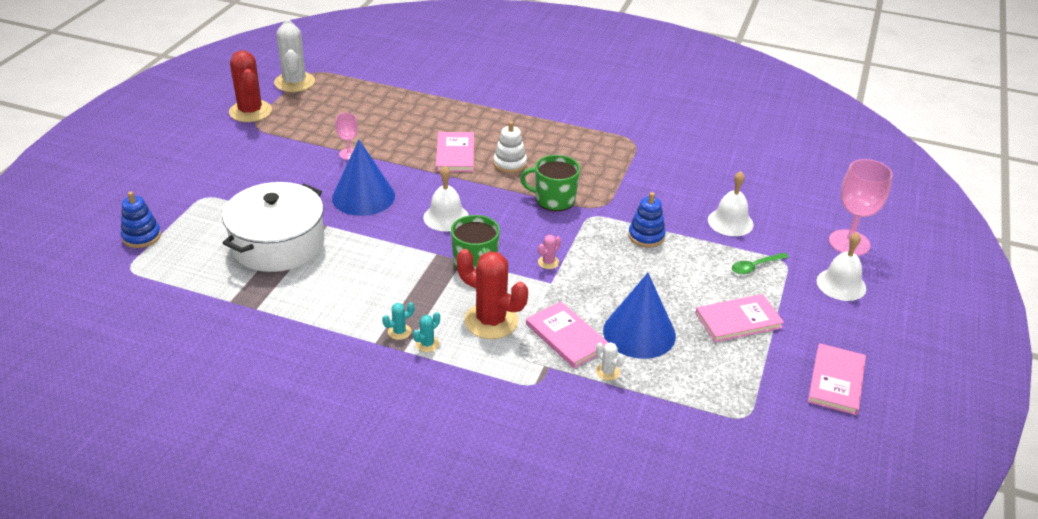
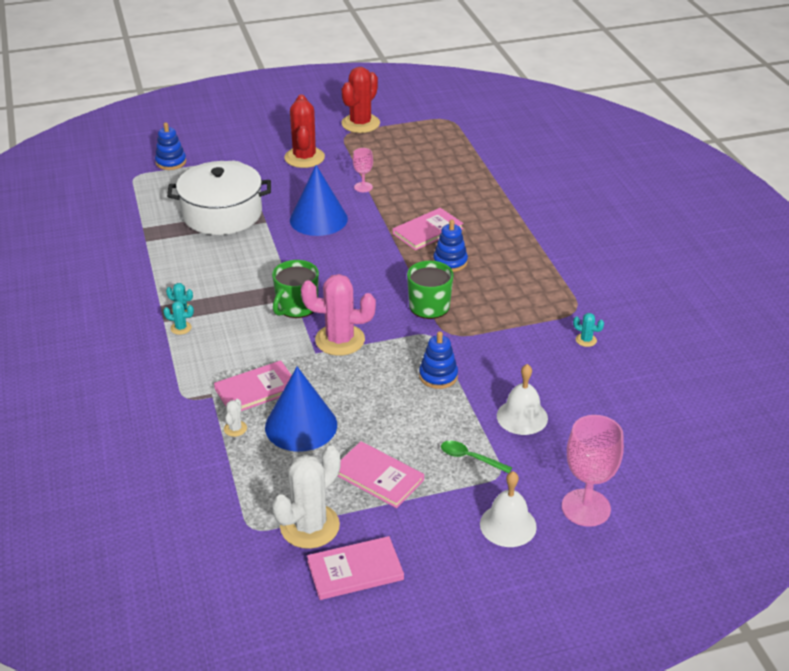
camera: 55 degrees right, 0 degrees up
(294, 82) = (423, 120): white cactus -> white cactus (310, 526)
(446, 217) = (339, 266): white bell -> none
(491, 321) = (237, 345): red cactus -> red cactus (304, 158)
(510, 164) = (450, 262): white stacking toy -> blue stacking toy
(548, 262) = (340, 340): pink cactus -> pink cactus, size x2.35
(567, 337) = (256, 390): pink book -> pink book turned 45 degrees clockwise
(672, 154) = (586, 340): none -> turquoise cactus

